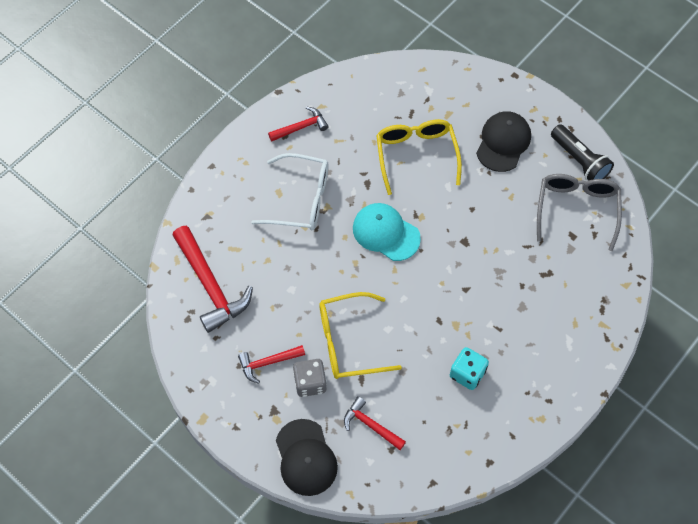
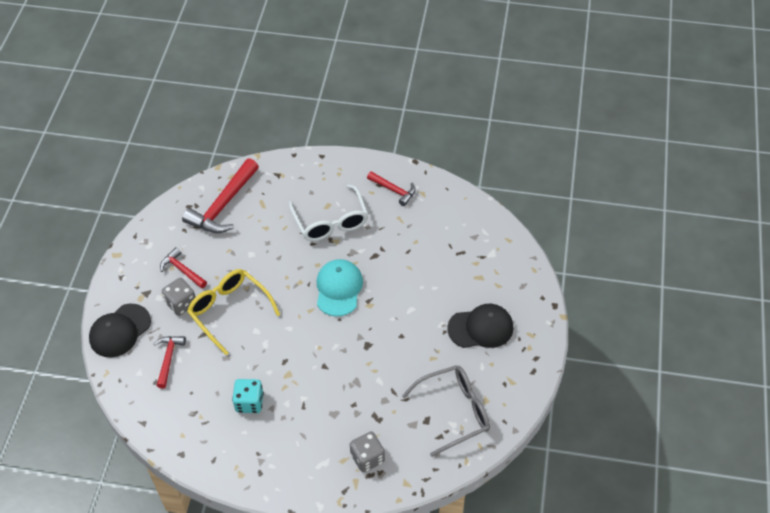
camera: 60 degrees right, 10 degrees down
(416, 155) = (423, 275): yellow glasses -> none
(579, 161) = (504, 392): black flashlight -> none
(584, 302) = (367, 458): none -> grey dice

